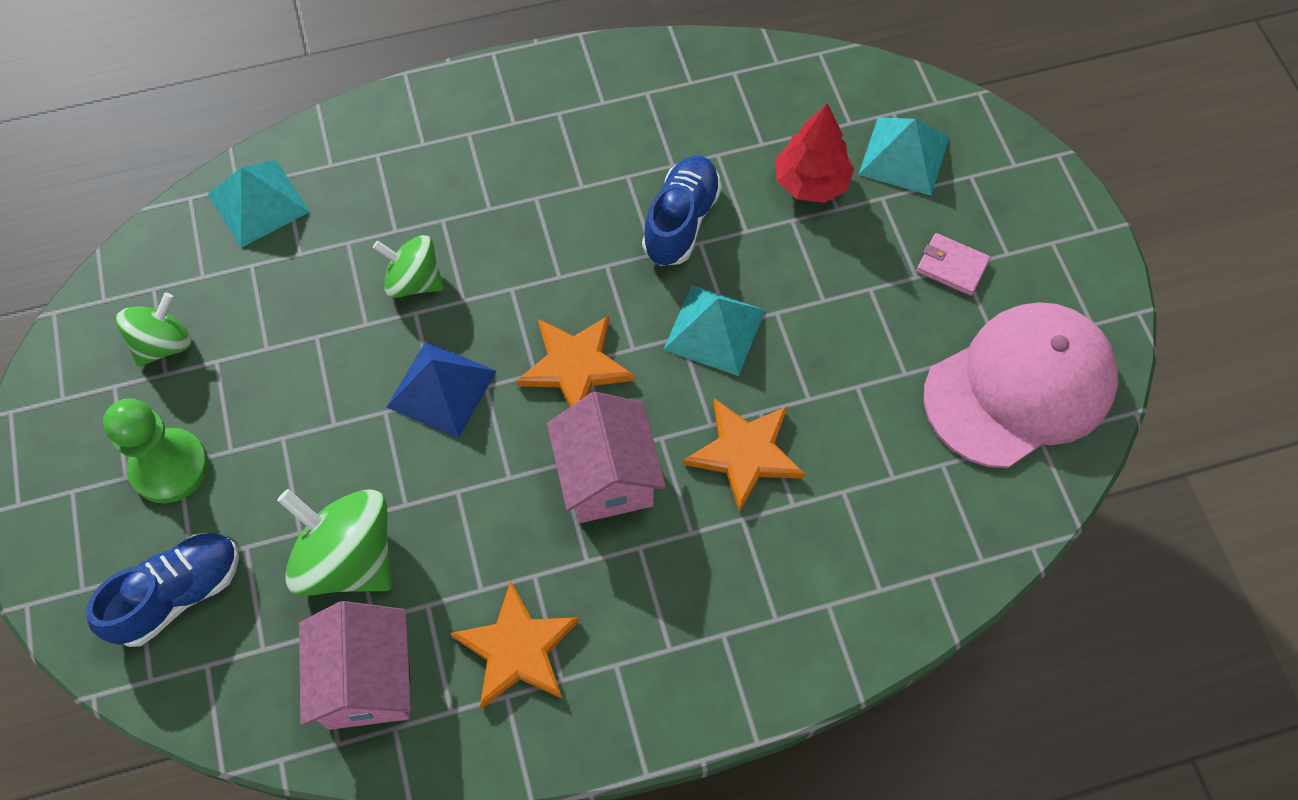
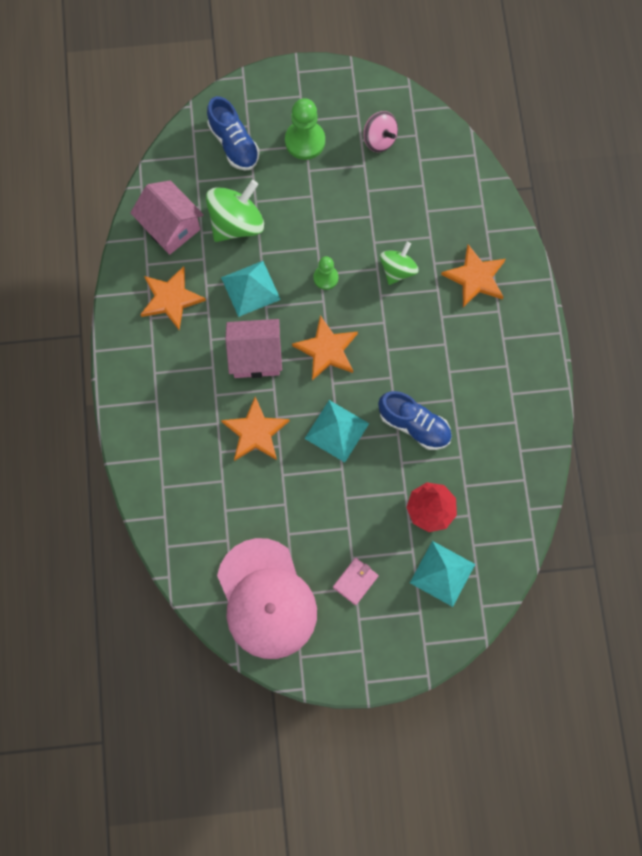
camera: 100 degrees right, 10 degrees up
(163, 344) = (379, 139): green spinning top -> pink spinning top
(258, 202) = (465, 190): turquoise pyramid -> turquoise pyramid (250, 288)
(367, 680) = (170, 227): pink house -> pink house turned 45 degrees clockwise
(415, 170) = (475, 277): none -> orange star
(441, 389) = (325, 278): blue pyramid -> green pawn

